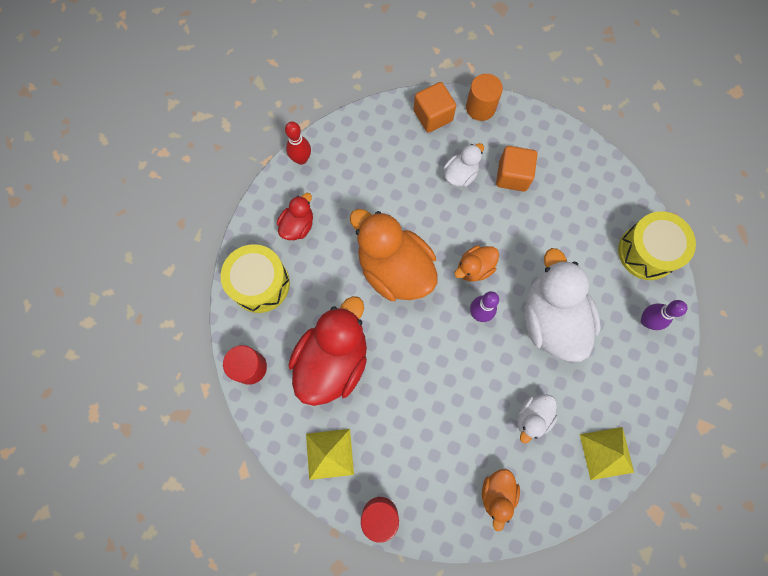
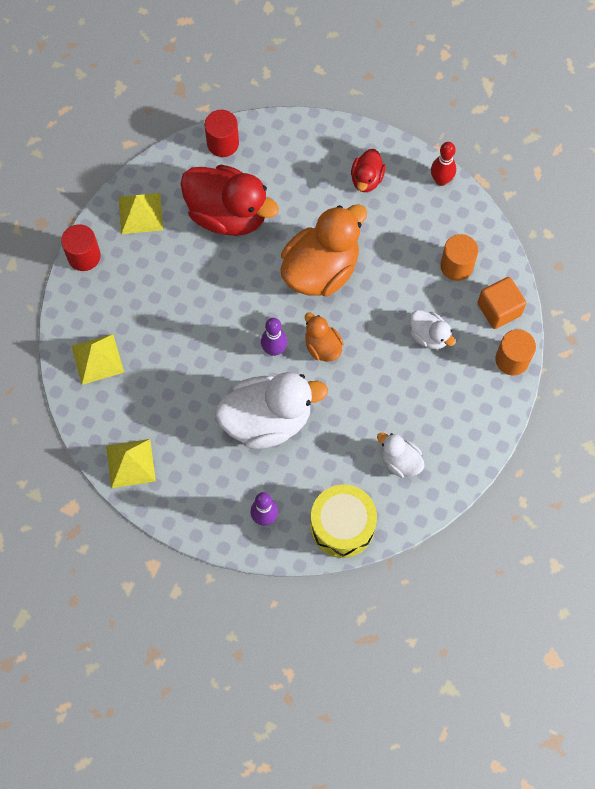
camera: 90 degrees right, 5 degrees down
(260, 284) = (305, 148): yellow drum -> none
(298, 225) = (366, 179): red duck -> red duck turned 75 degrees clockwise
(390, 149) = (456, 266): none -> orange cylinder
(497, 494) = (97, 359): orange duck -> yellow pyramid
(512, 176) = (429, 390): orange cube -> none
(532, 417) = (167, 395): white duck -> white duck (400, 461)

